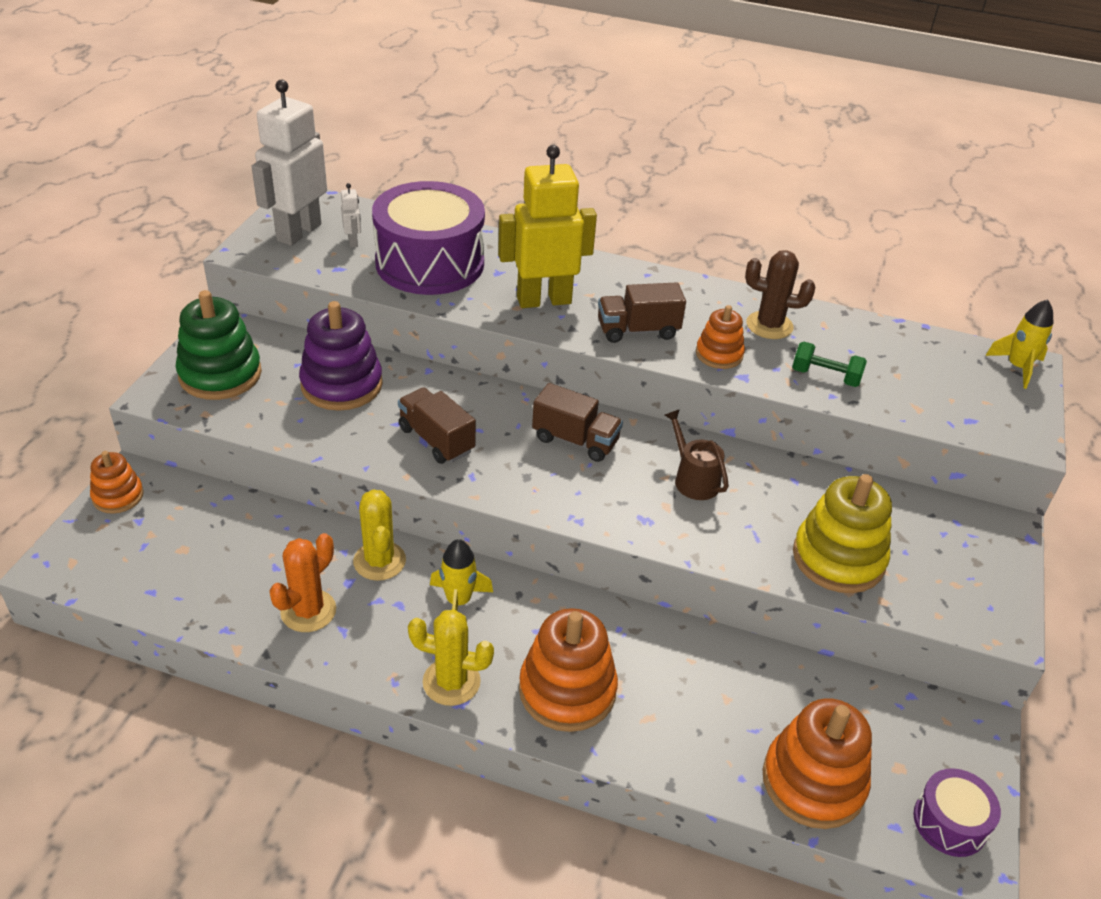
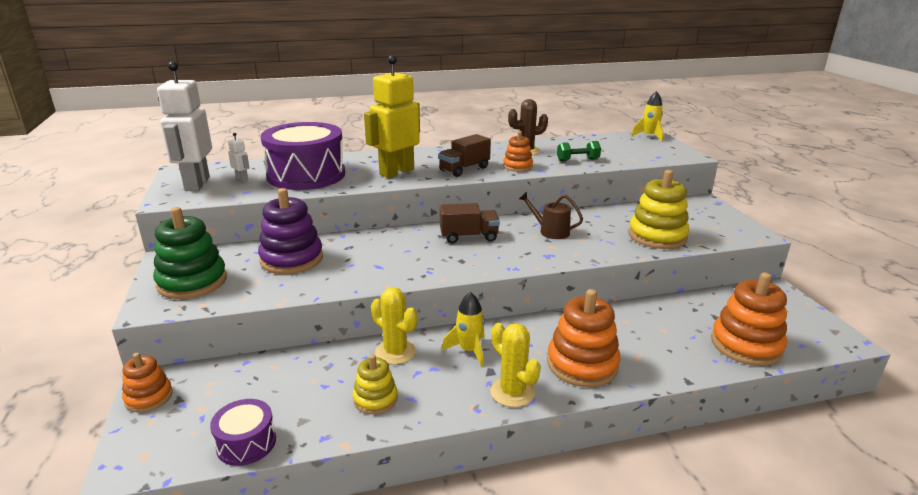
camera: 30 degrees left, 15 degrees down
(308, 611) = (375, 399): orange cactus -> yellow stacking toy
(436, 440) = (386, 263): brown truck -> none
(451, 682) = (512, 392): yellow cactus -> yellow cactus turned 75 degrees clockwise
(950, 822) = (818, 332): purple drum -> purple drum (246, 443)

